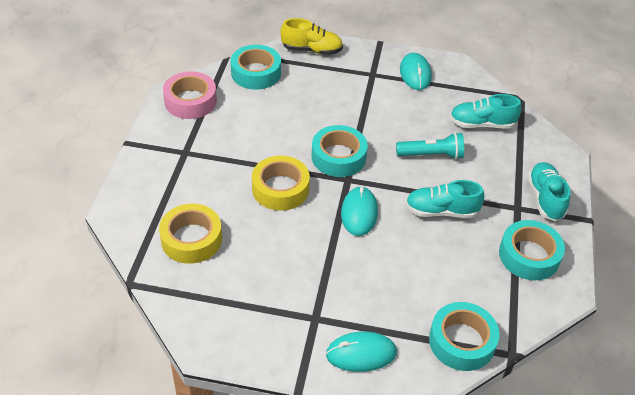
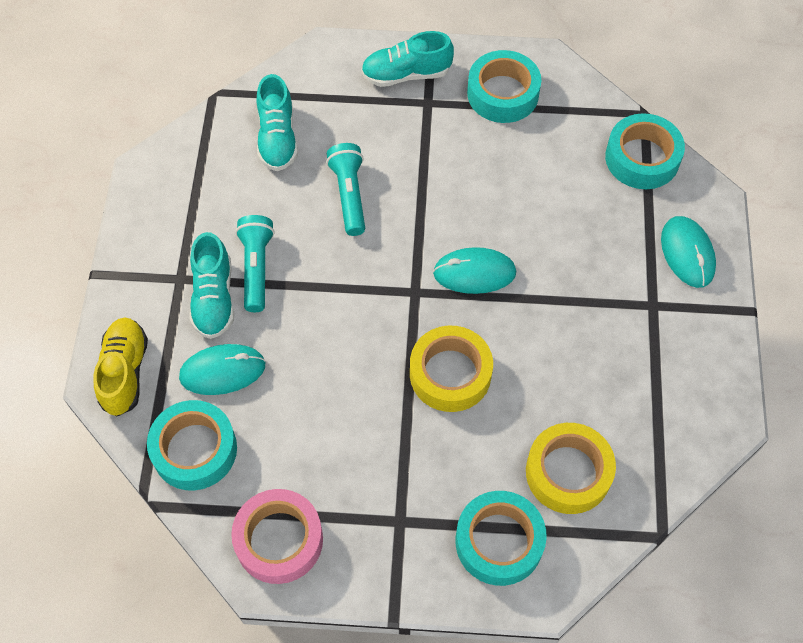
camera: 95 degrees left, 15 degrees up
(338, 157) = (373, 307): turquoise tape -> turquoise tape (499, 542)
(376, 106) = (256, 268): none -> turquoise flashlight
(415, 73) = (173, 221): turquoise mouse -> turquoise mouse (222, 371)
(441, 211) = (451, 181): turquoise shoe -> turquoise shoe (214, 298)

